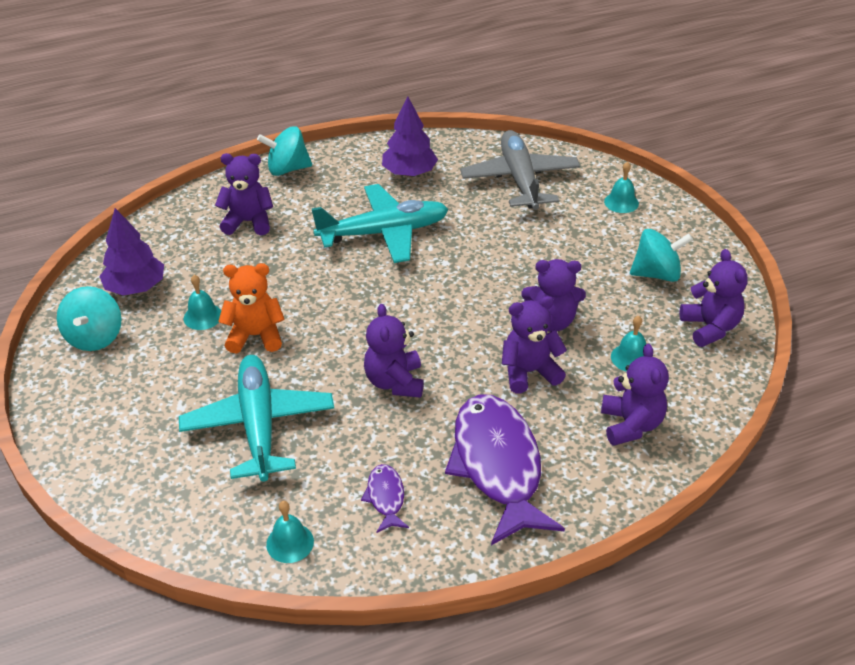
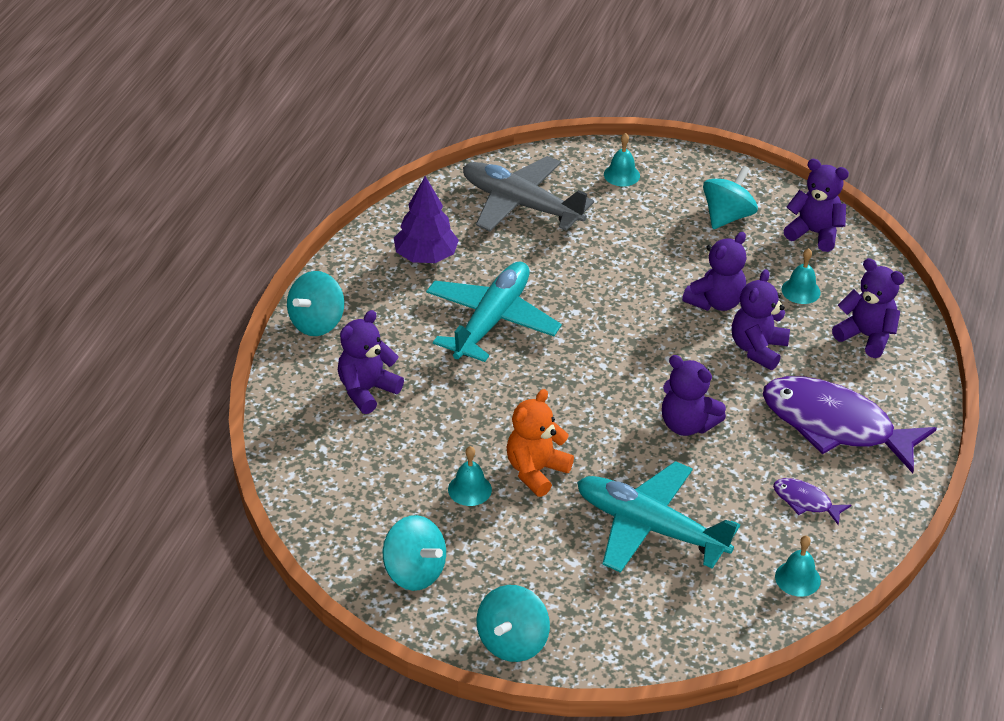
camera: 50 degrees left, 0 degrees up
(68, 421) = (512, 642): none -> turquoise spinning top
(136, 287) = (373, 511): purple tree -> none

